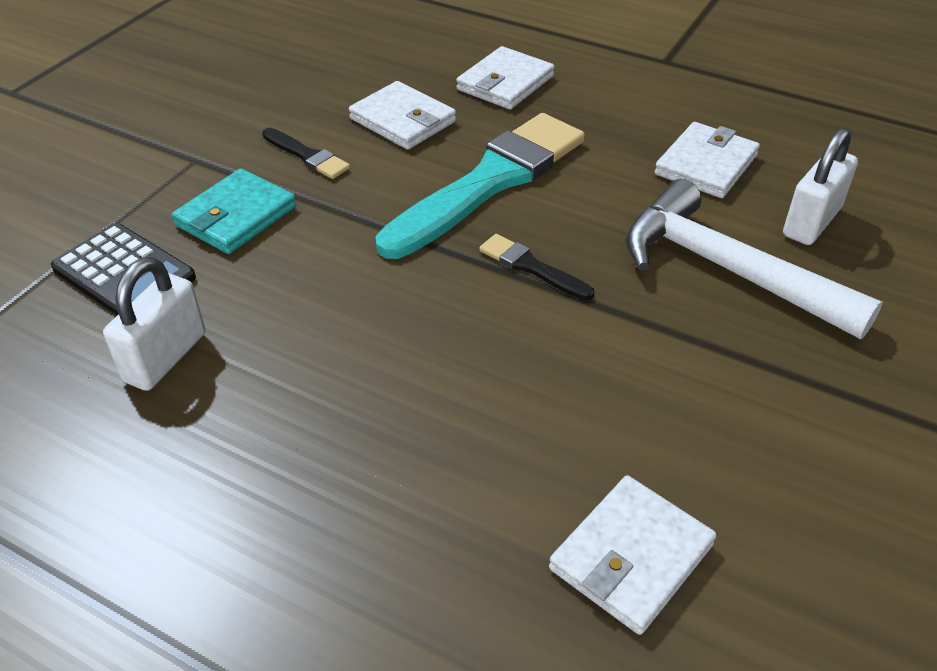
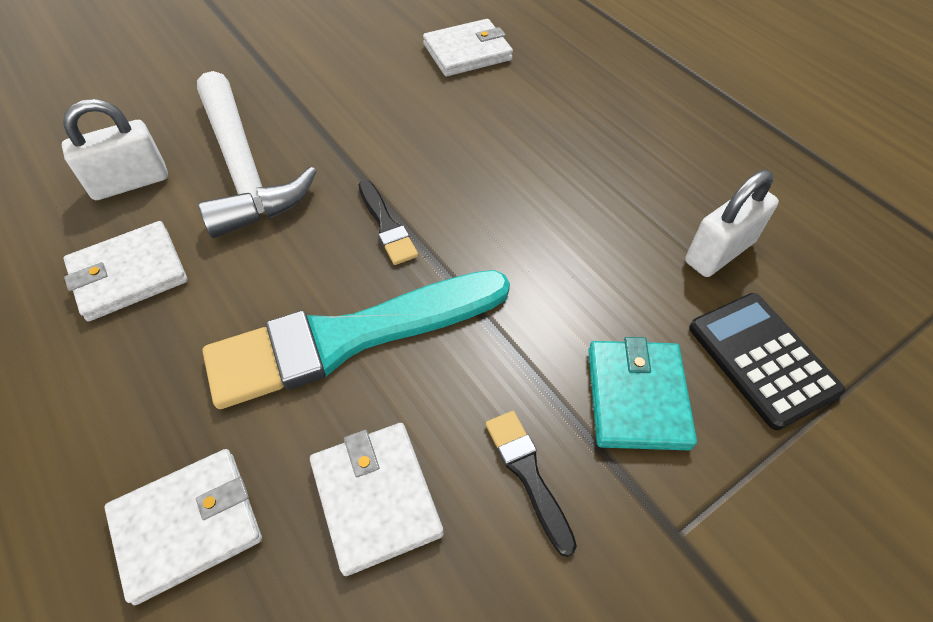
camera: 155 degrees left, 10 degrees up
(236, 216) = (637, 397): turquoise wallet -> turquoise wallet turned 60 degrees counterclockwise

